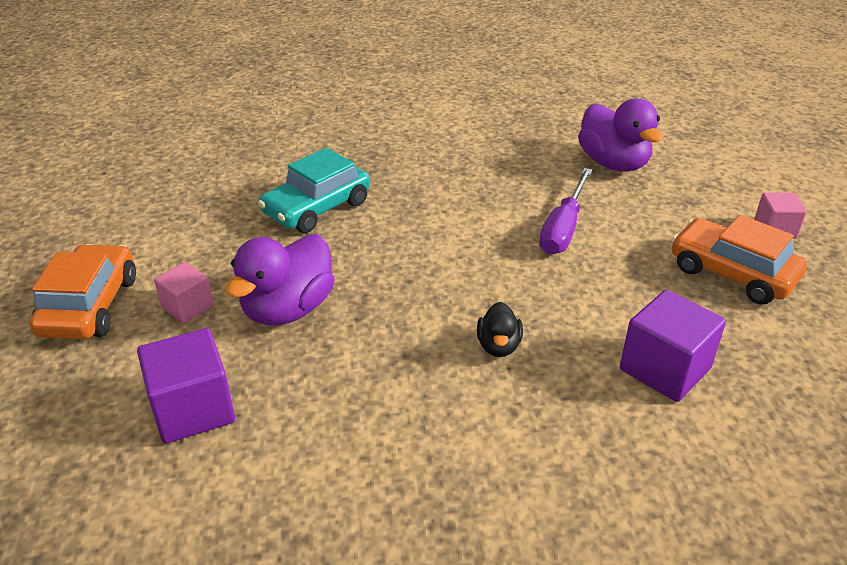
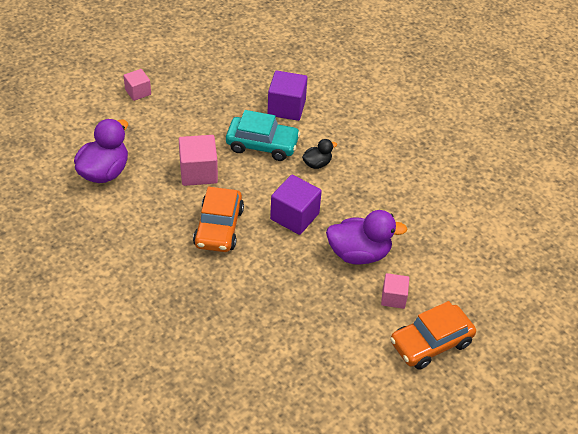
camera: 125 degrees left, 10 degrees up
(193, 409) = (447, 249): purple cube -> purple cube (294, 216)
(317, 208) = (262, 294): turquoise car -> turquoise car (262, 145)
(563, 228) = (198, 172): purple screwdriver -> pink cube
(732, 273) = (193, 100): orange car -> orange car (219, 227)

